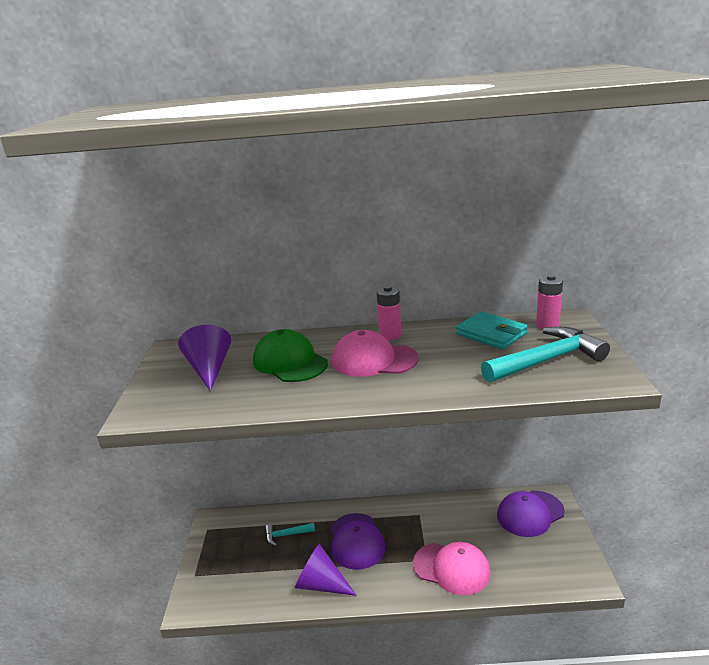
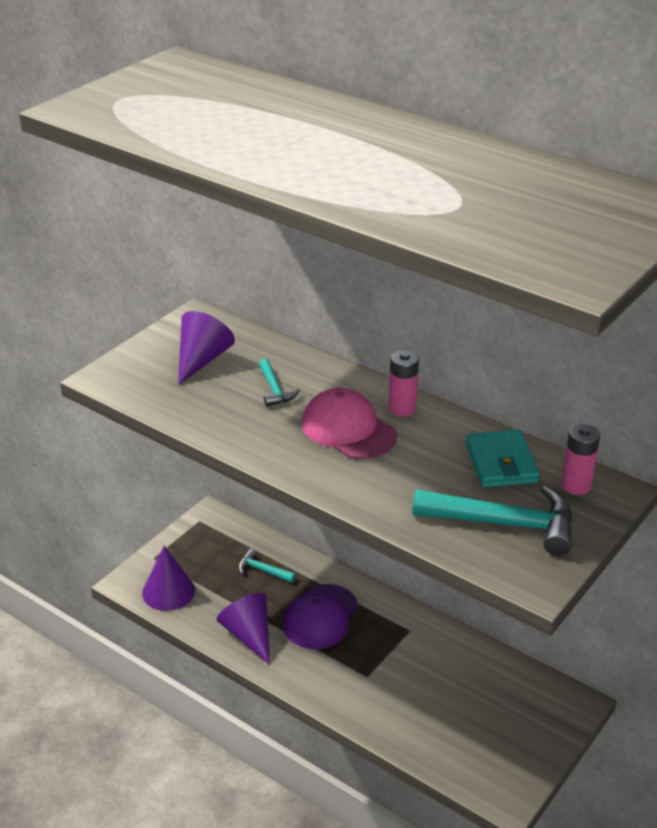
camera: 35 degrees right, 10 degrees up
(229, 592) = (168, 591): none -> purple cone
(290, 362) = (275, 389): green cap -> turquoise hammer
(451, 568) = (381, 699): pink cap -> none
(530, 513) = (527, 703): purple cap -> none

